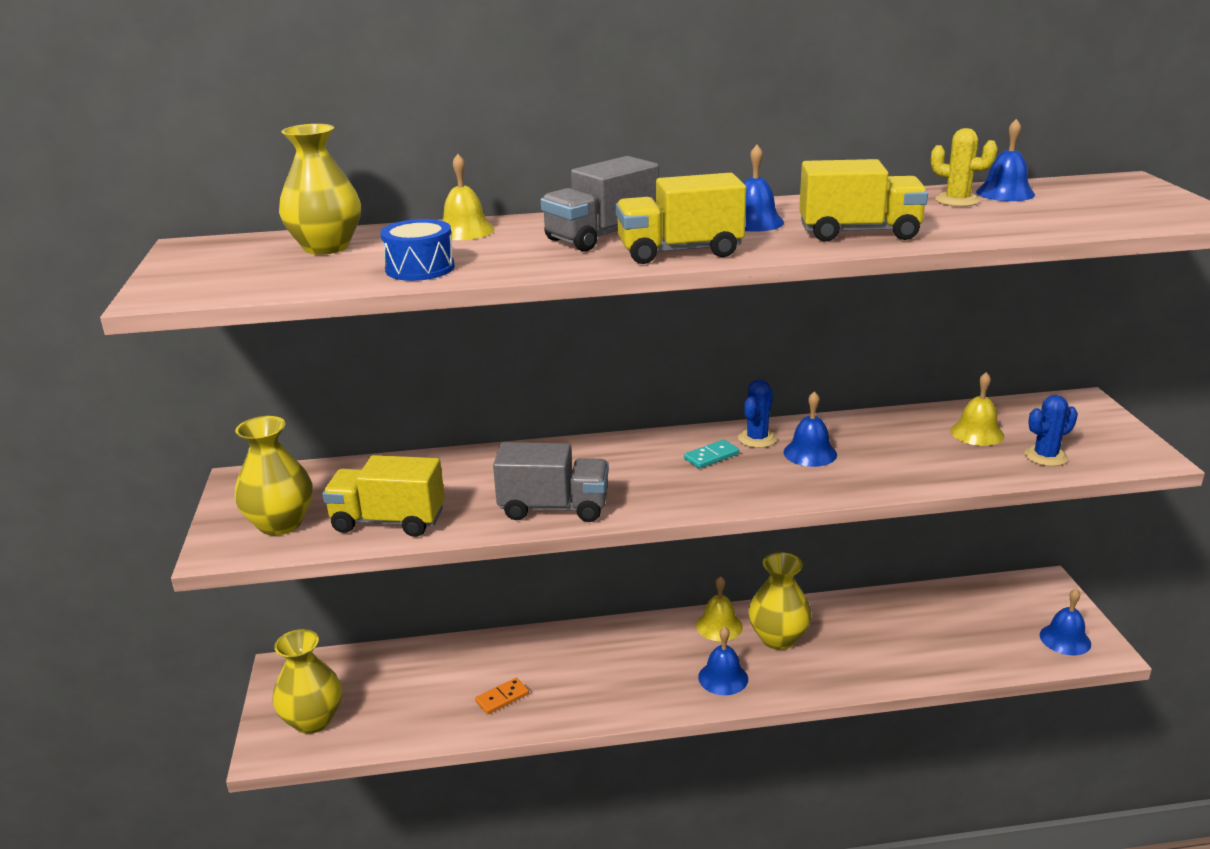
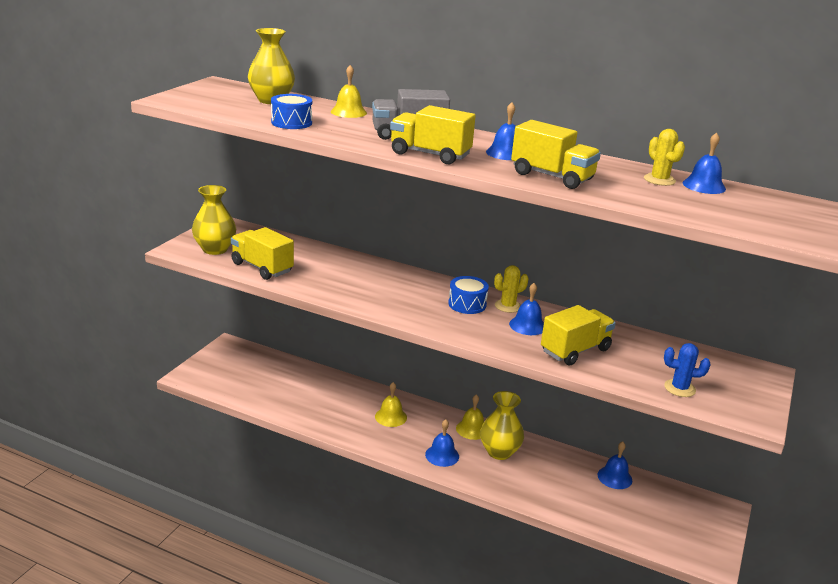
camera: 30 degrees right, 0 degrees up
(313, 720) = (218, 373): yellow vase -> none
(502, 698) = (315, 407): orange domino -> none
(554, 508) = (347, 294): grey truck -> none
(711, 456) = (467, 304): turquoise domino -> blue drum
(757, 439) = (508, 306): blue cactus -> yellow cactus
(897, 461) = (575, 350): none -> yellow truck
(977, 433) = (654, 358): yellow bell -> yellow bell (391, 417)
(1065, 639) = (692, 544): blue bell -> blue bell (614, 477)

